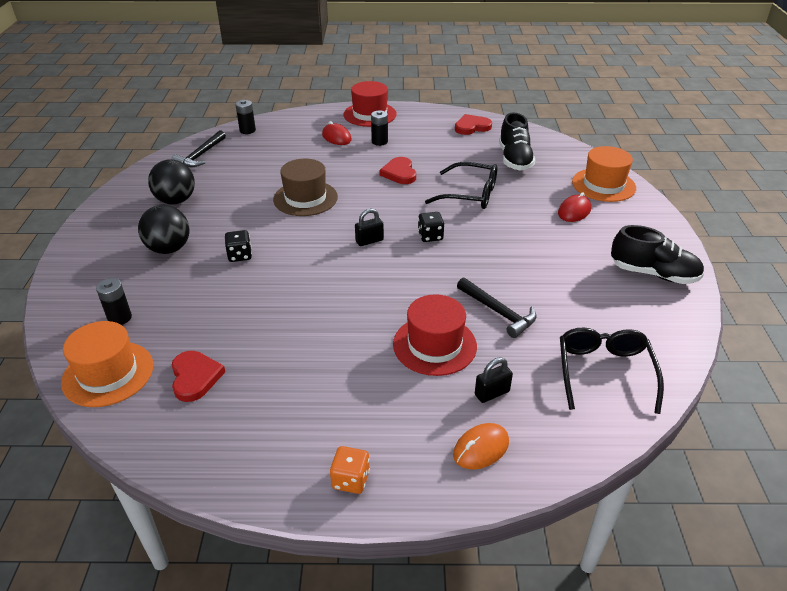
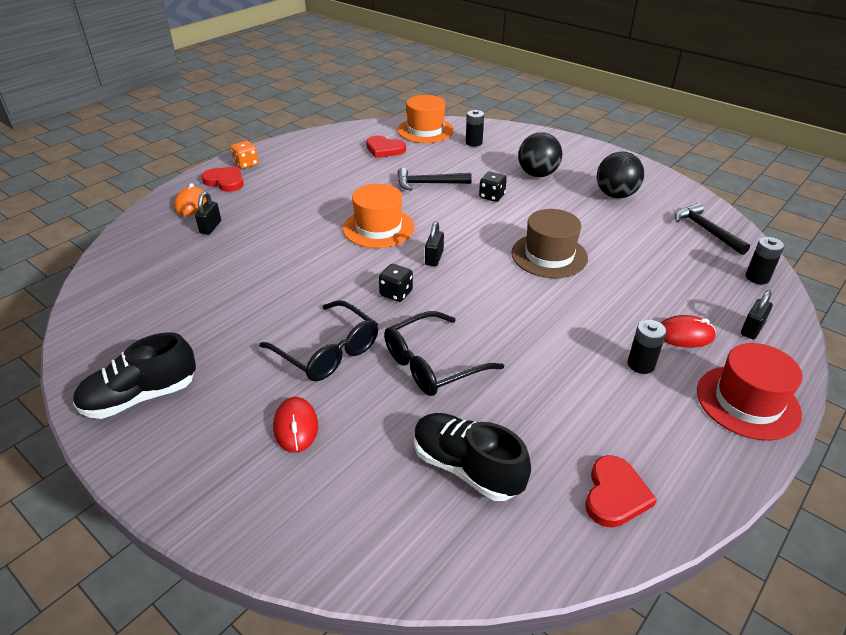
camera: 130 degrees right, 0 degrees up
(306, 123) = (752, 329): none -> black padlock
(399, 173) = (538, 338): red heart -> red heart (225, 181)
(434, 345) = (279, 228): red hat -> none
(498, 312) = (259, 271): black hammer -> black hammer (428, 184)
(603, 185) = (300, 513): orange hat -> orange hat (378, 228)
(604, 372) = (138, 279): black glasses -> black glasses (327, 351)

